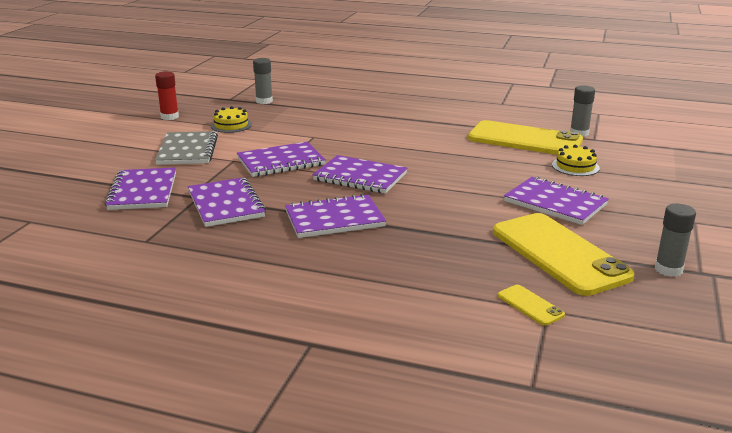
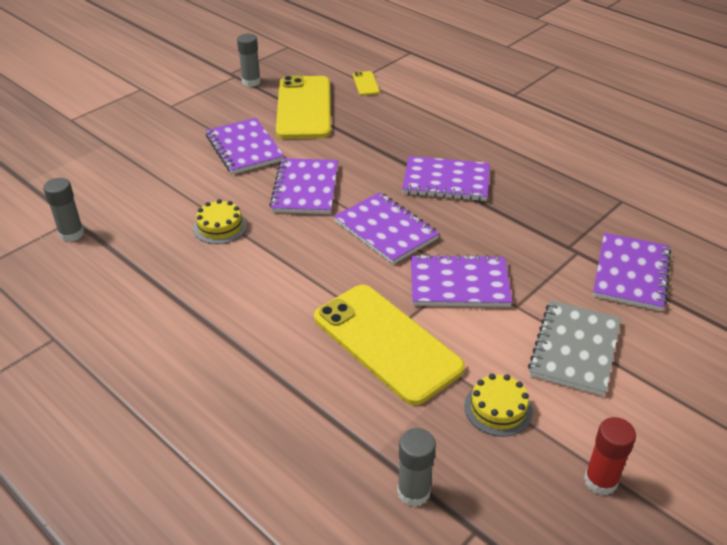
camera: 155 degrees left, 15 degrees up
(226, 204) = (541, 227): purple notebook -> purple notebook (305, 188)
(524, 140) = (146, 241): yellow phone -> yellow phone (387, 343)
(575, 166) = (161, 184): yellow cake -> yellow cake (220, 226)

